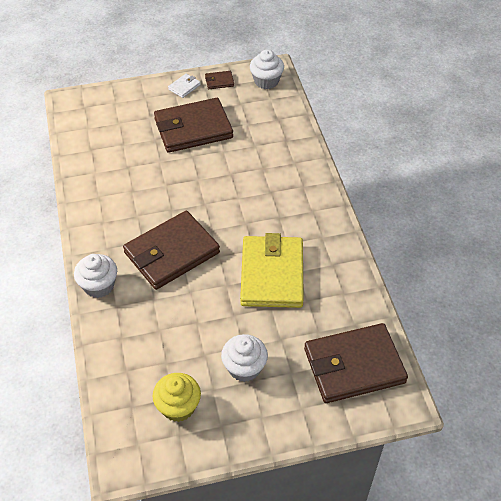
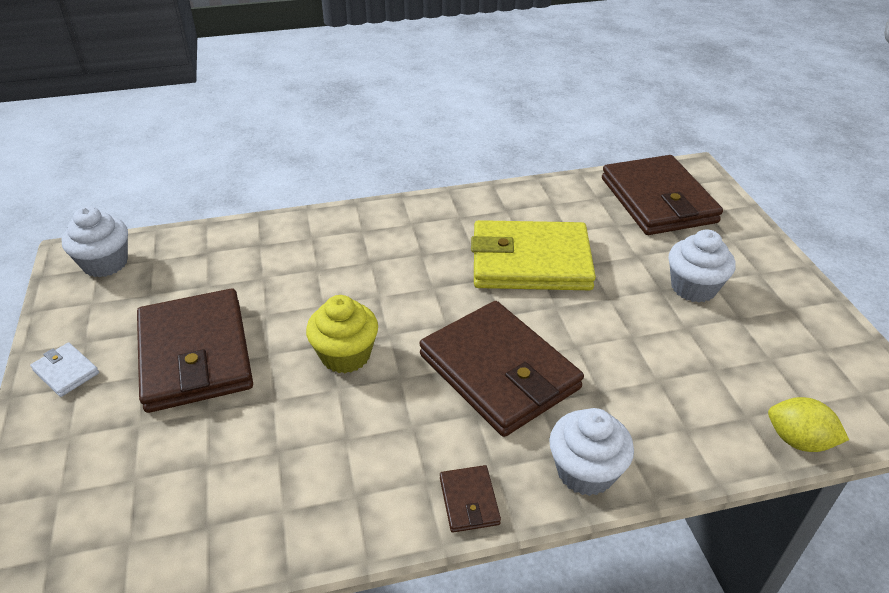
camera: 90 degrees left, 10 degrees down
(105, 393) = (798, 440): none -> yellow lemon
(178, 406) = (782, 351): yellow cupcake -> yellow cupcake (345, 355)
(219, 81) = (75, 321): brown wallet -> brown wallet (469, 501)

